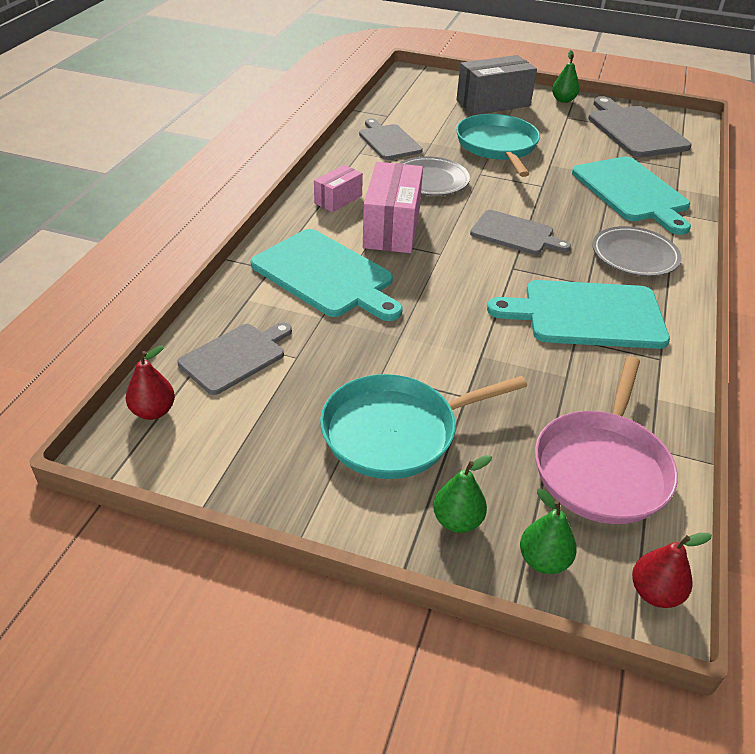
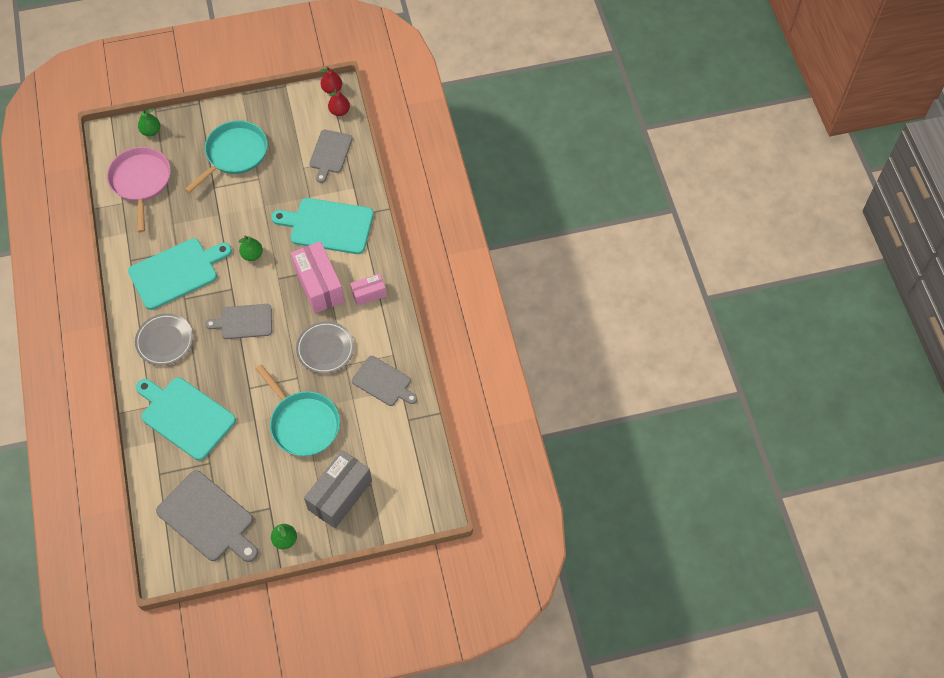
camera: 150 degrees right, 20 degrees up
(338, 199) = (369, 294): pink box -> pink box turned 60 degrees clockwise
(457, 521) = (189, 130): green pear -> green pear (252, 255)
(655, 593) = (107, 140): red pear -> red pear (332, 89)

